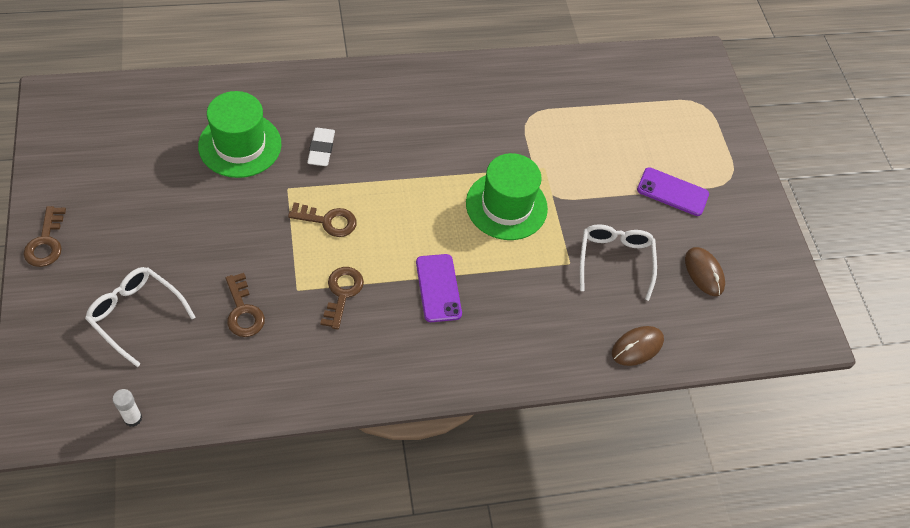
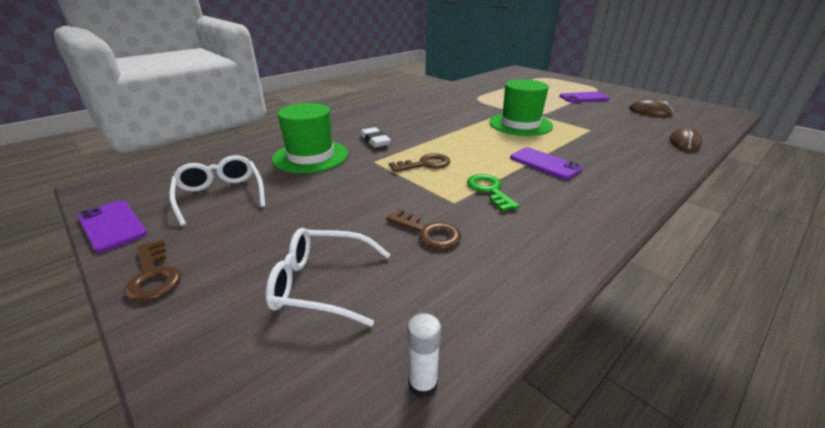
camera: 25 degrees left, 25 degrees down
(42, 165) = (112, 226): none -> purple phone
(342, 293) = (489, 190): brown key -> green key
(615, 260) = (607, 122): white glasses -> white glasses (220, 195)

